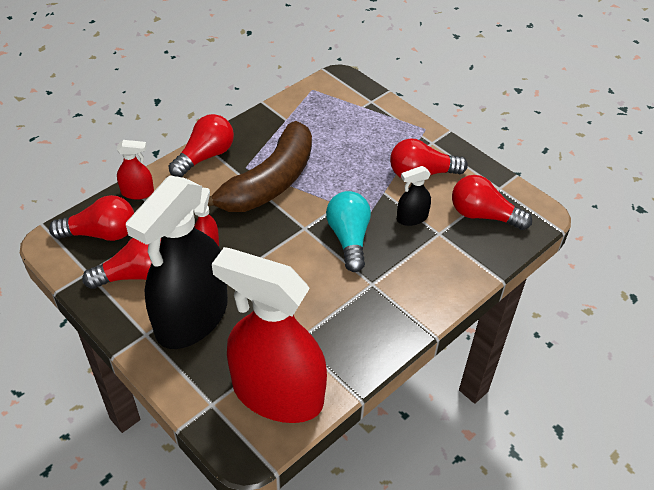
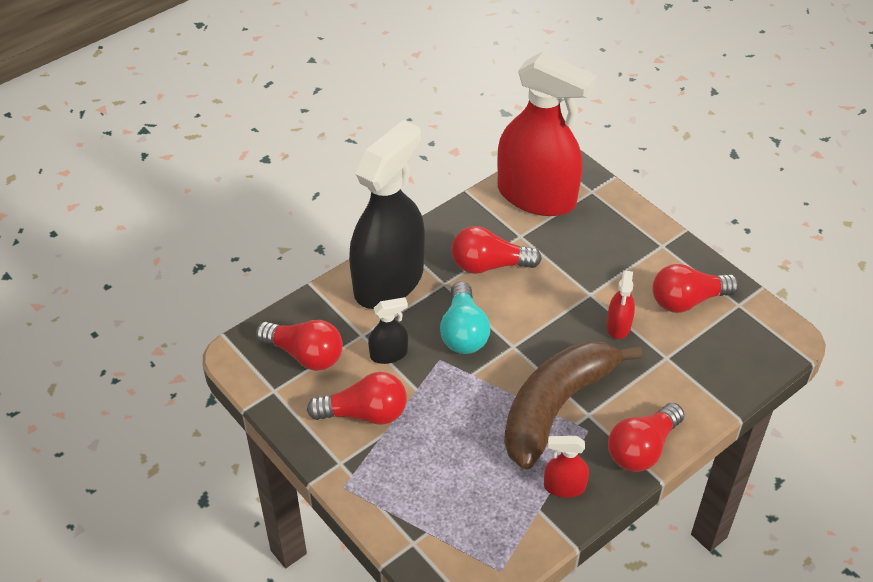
camera: 175 degrees left, 0 degrees up
(101, 233) = (740, 346): red light bulb -> red light bulb (489, 265)
(137, 192) = (714, 398): red spray bottle -> red spray bottle (564, 487)
(192, 317) = (621, 258): black spray bottle -> black spray bottle (389, 281)

